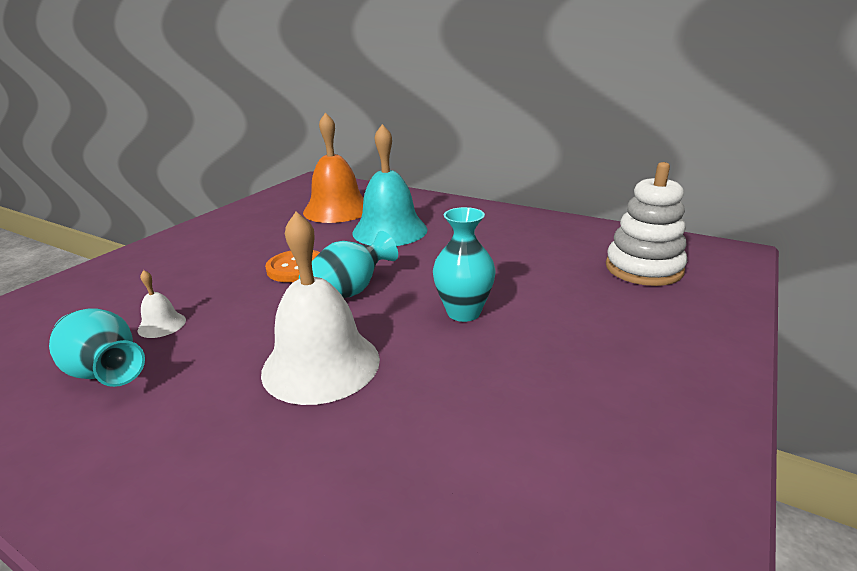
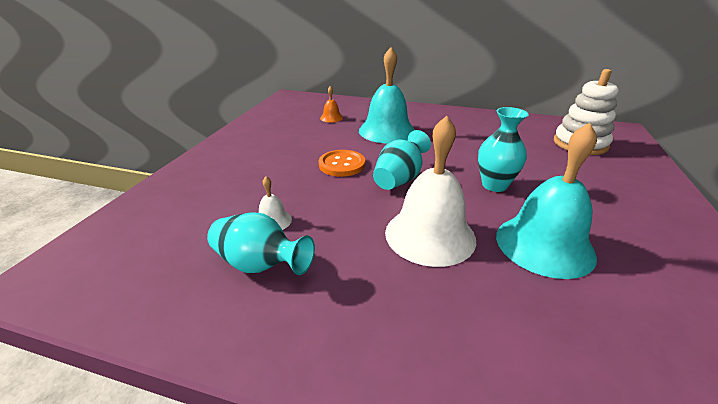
camera: 15 degrees left, 5 degrees up
(337, 209) = (331, 118): orange bell -> orange bell, size x0.44
(455, 397) = (544, 245): none -> turquoise bell

